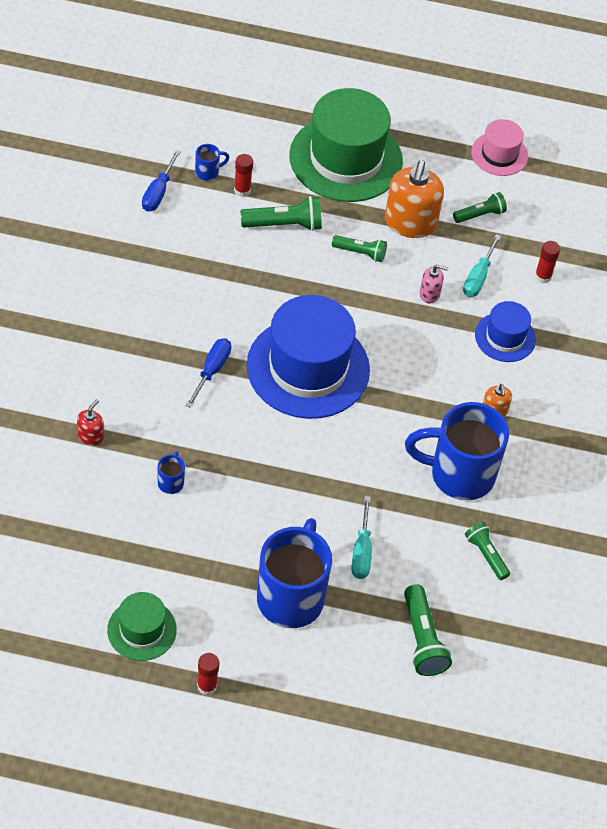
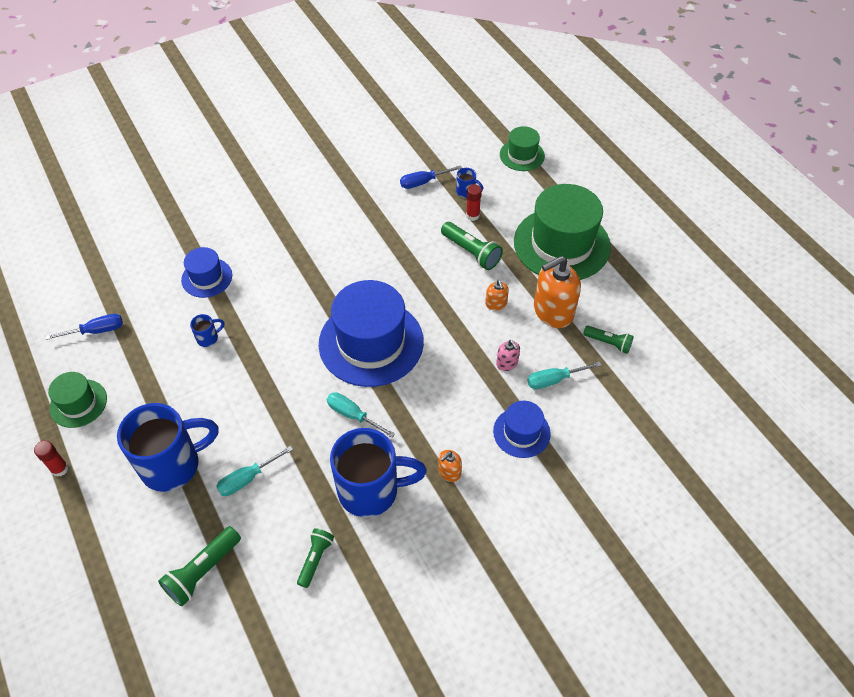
camera: 55 degrees right, 0 degrees up
(90, 436) = (207, 278): red soap dispenser -> blue hat
(209, 99) = (522, 155): none -> green hat
(212, 371) = (316, 298): blue screwdriver -> blue screwdriver (96, 331)
(360, 253) = (496, 304): green flashlight -> orange soap dispenser
(372, 434) = (353, 415): none -> turquoise screwdriver
(459, 474) = (371, 490): blue mug -> blue mug turned 120 degrees clockwise
(499, 154) = (673, 317): pink hat -> none
(543, 276) = (602, 416): red glue stick -> none

